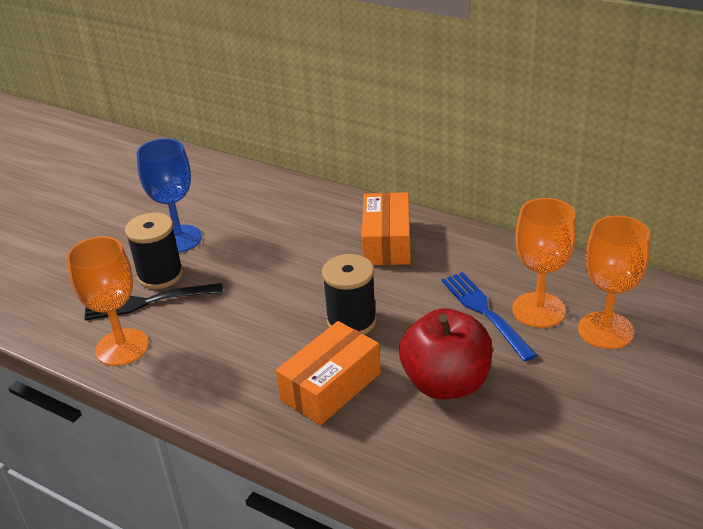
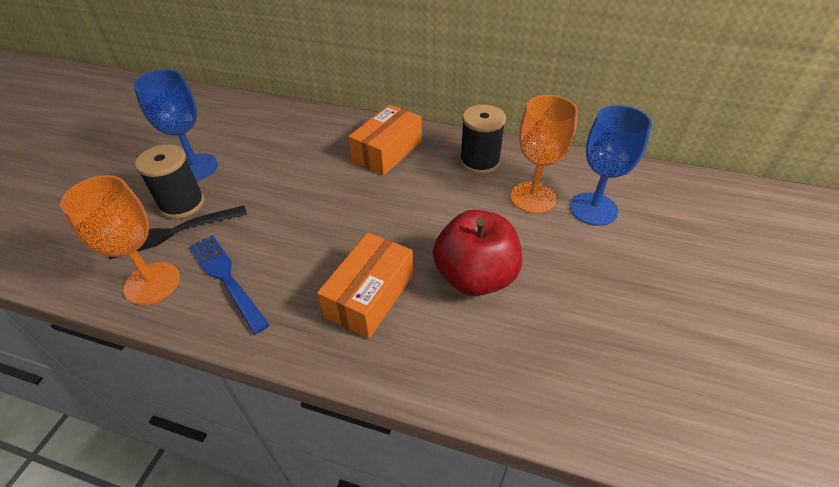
camera: 15 degrees left, 10 degrees up
(351, 321) = (374, 227): black spool -> black spool (479, 162)
(387, 242) = (387, 151): orange box -> orange box turned 45 degrees clockwise
(485, 312) = (489, 205): blue fork -> blue fork (227, 278)
(605, 330) = (593, 209): orange goblet -> blue goblet

